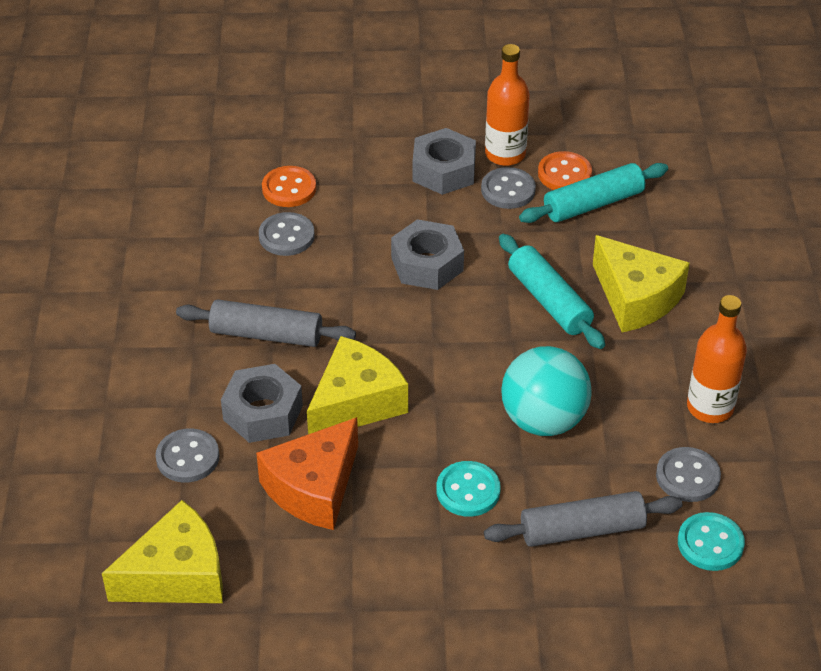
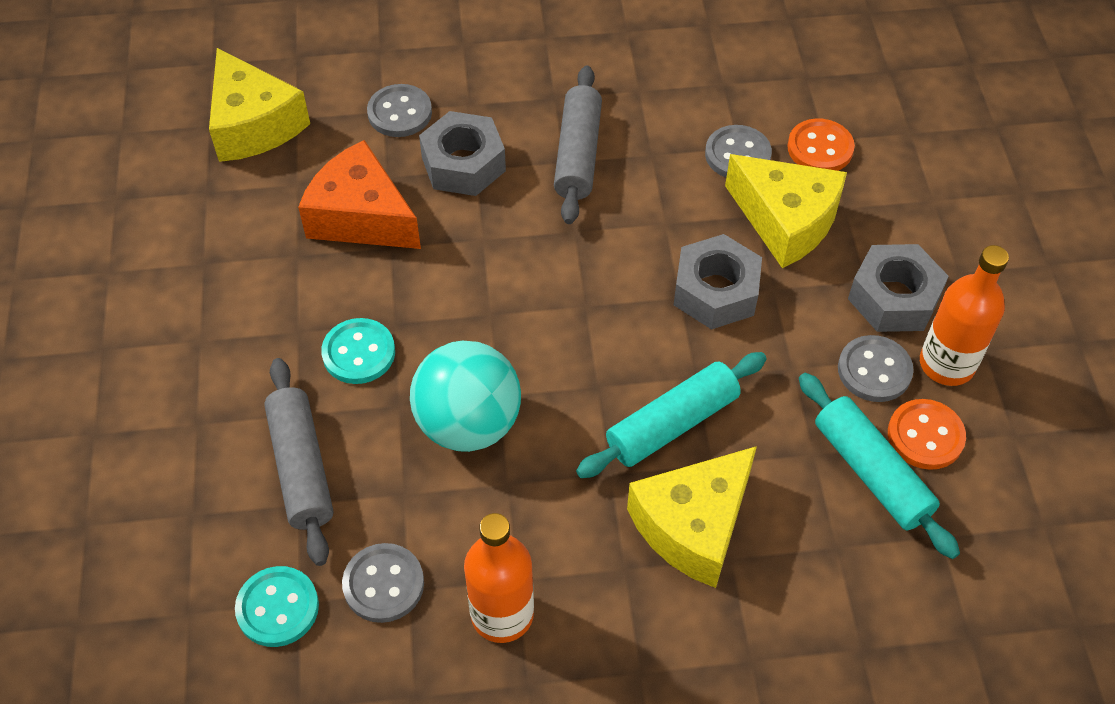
camera: 85 degrees right, 10 degrees up
(356, 403) = (483, 241): yellow cheese -> yellow cheese (786, 221)

